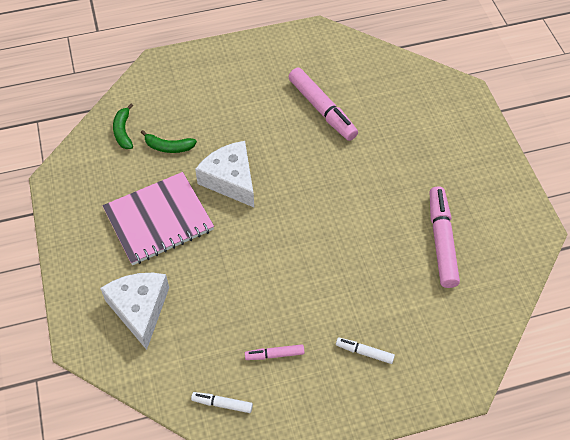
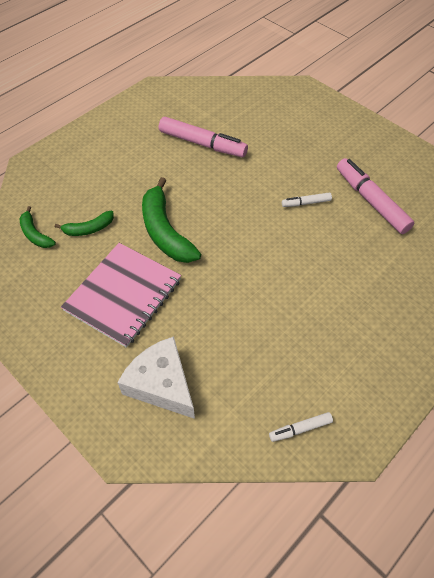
camera: 30 degrees left, 0 degrees up
(230, 180) = (165, 231): white cheese -> green banana
(274, 354) = (312, 359): pink marker -> none
(364, 352) = (382, 317): white marker -> white marker (306, 203)

